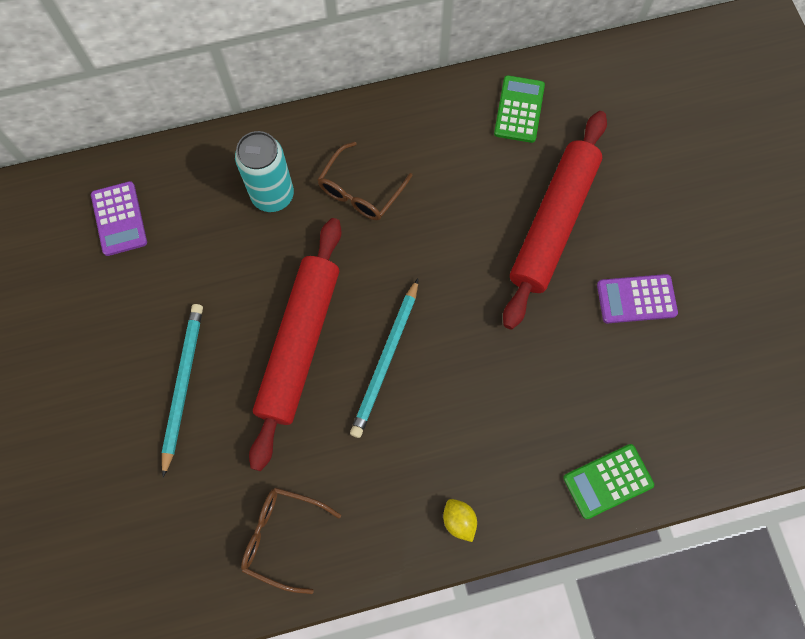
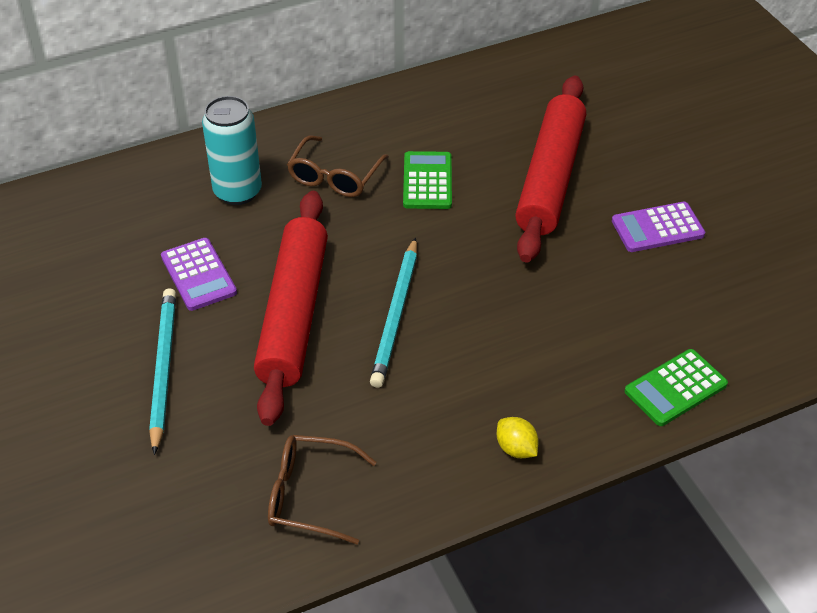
camera: 10 degrees left, 25 degrees down
(119, 219) = (65, 232): purple calculator -> purple calculator (199, 275)
(519, 109) = (488, 93): green calculator -> green calculator (427, 181)

